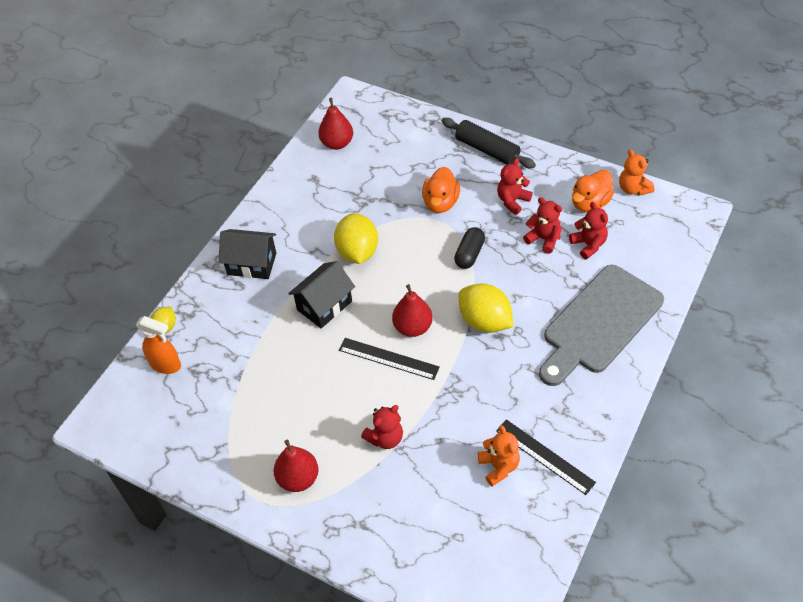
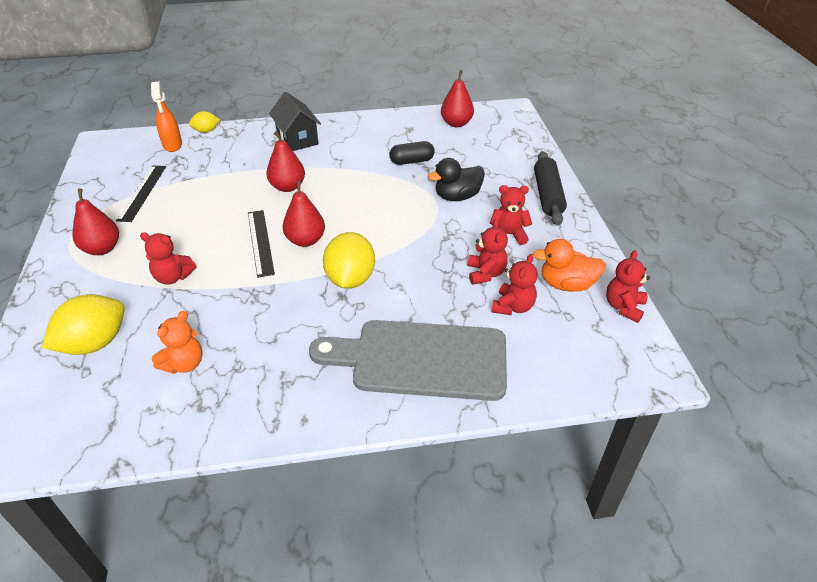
camera: 50 degrees right, 10 degrees down
(324, 305) = (287, 187): black house -> red pear
(357, 252) = (358, 179): yellow lemon -> yellow lemon (94, 343)
(440, 203) = (457, 197): orange duck -> black duck
(469, 254) = (418, 237): black capsule -> black capsule (412, 161)
(545, 456) = (218, 393): black ruler -> black ruler (142, 192)
(633, 189) = (623, 307): orange teddy bear -> red teddy bear

